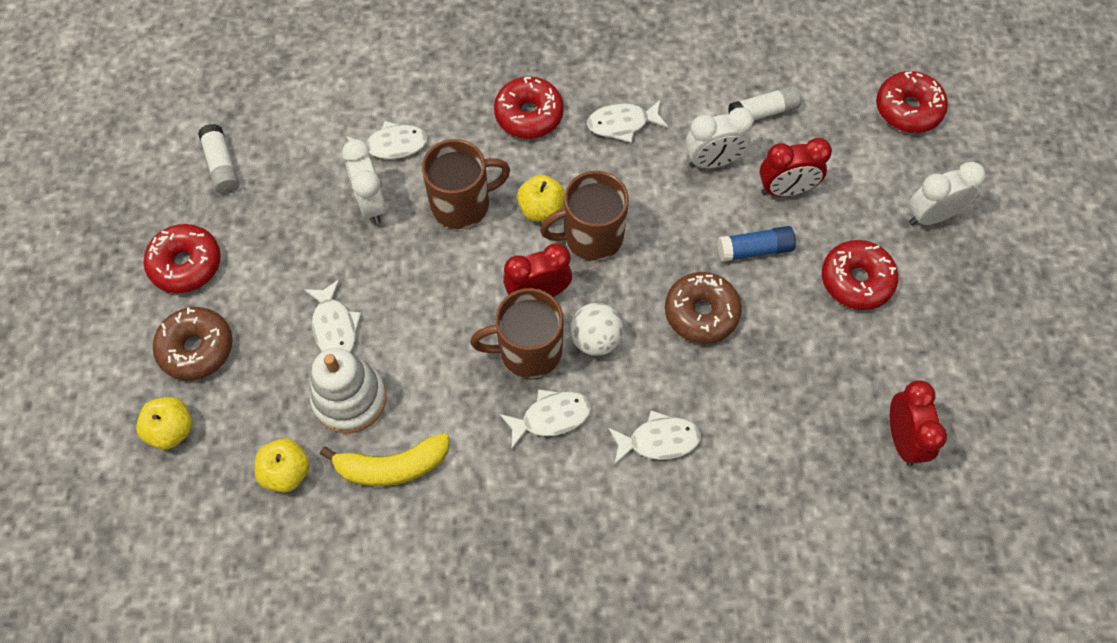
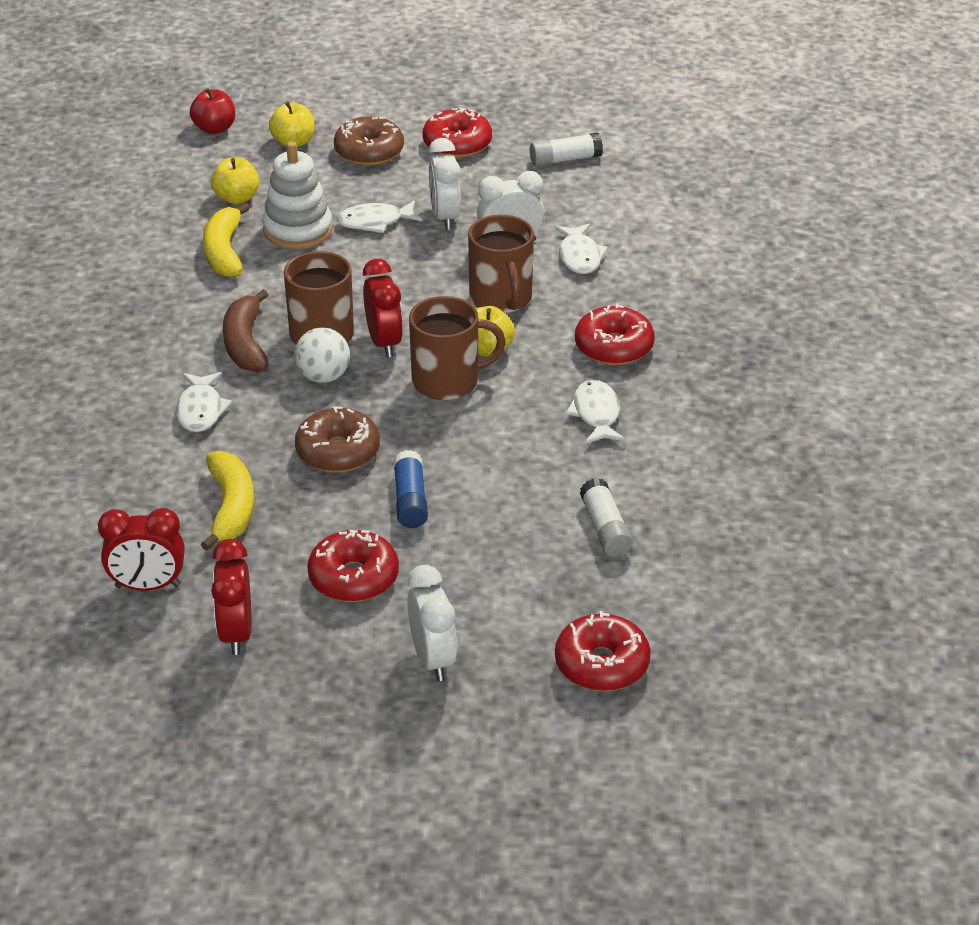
camera: 95 degrees right, 25 degrees down
(134, 524) = (214, 128): none -> red apple
(551, 417) = (245, 344): white fish -> brown banana
(591, 236) = (448, 381): brown mug -> brown mug turned 90 degrees clockwise
(713, 161) = (536, 480): white clock -> white clock (445, 217)
(786, 190) = (488, 535): red clock -> red clock (236, 633)
(791, 389) = (231, 508): none -> yellow banana

